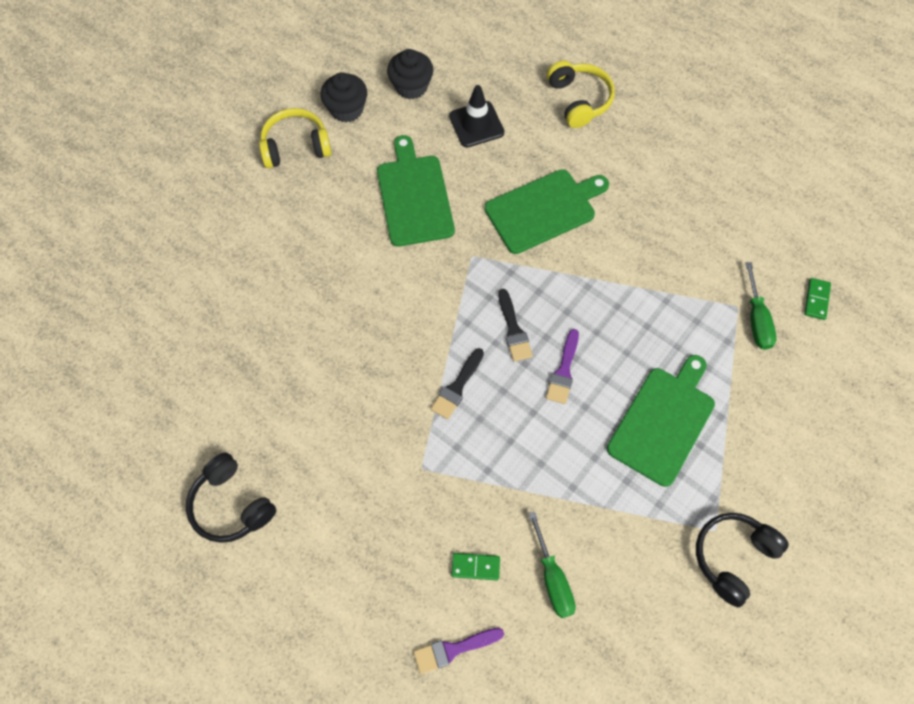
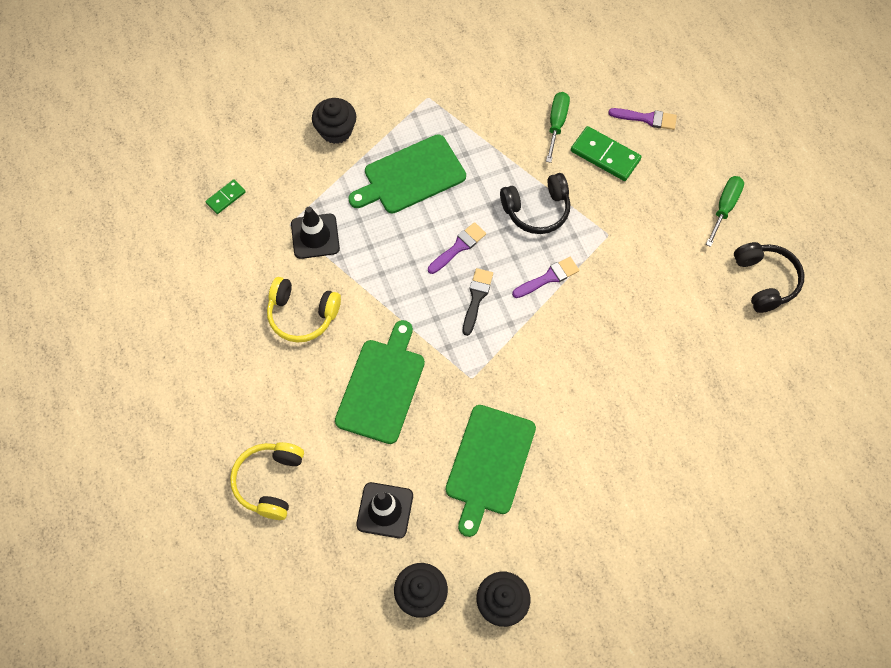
camera: 150 degrees left, 0 degrees up
(296, 146) = (574, 584): yellow headphones -> yellow headphones (302, 314)
(457, 387) = (548, 277): black brush -> purple brush
(475, 566) = (605, 155): green domino -> green domino, size x1.76
(543, 210) = (382, 387): green cutting board -> green cutting board turned 105 degrees clockwise
(704, 308) = (315, 236): none -> black traffic cone
(733, 557) = (429, 78): black headphones -> black headphones (537, 210)
(756, 319) = (283, 207): green screwdriver -> green screwdriver (724, 207)
(776, 431) = (336, 130): none -> black cupcake

